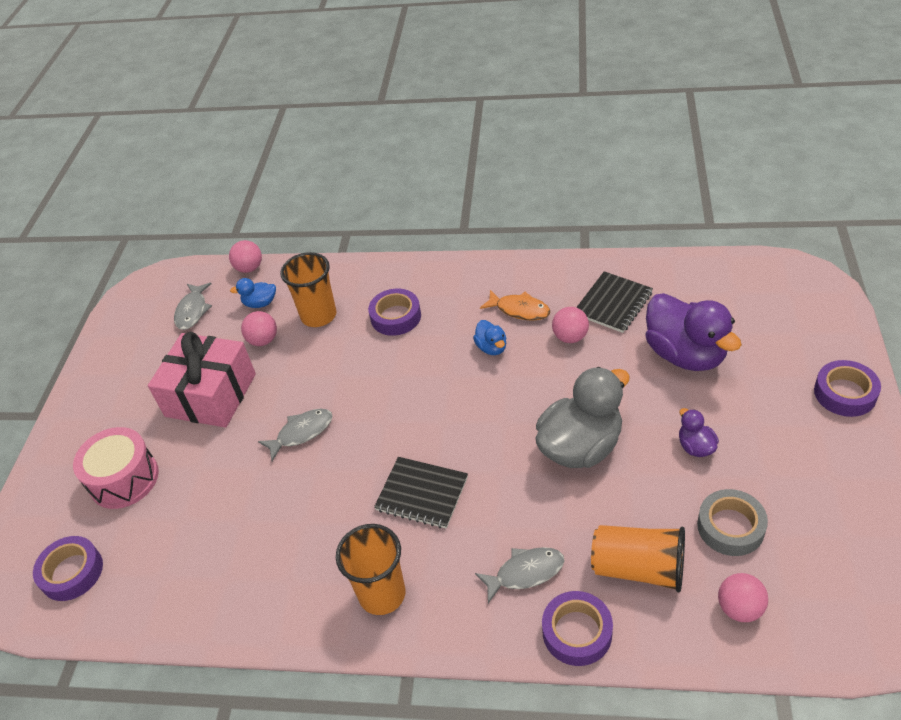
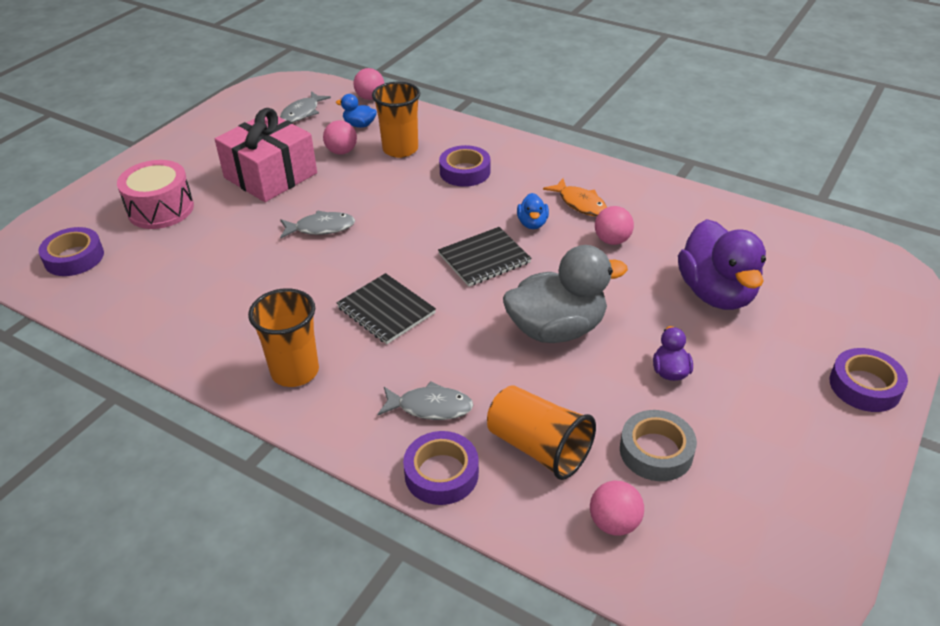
camera: 20 degrees right, 5 degrees down
(613, 303) = (674, 228): black notebook -> black notebook (484, 258)

